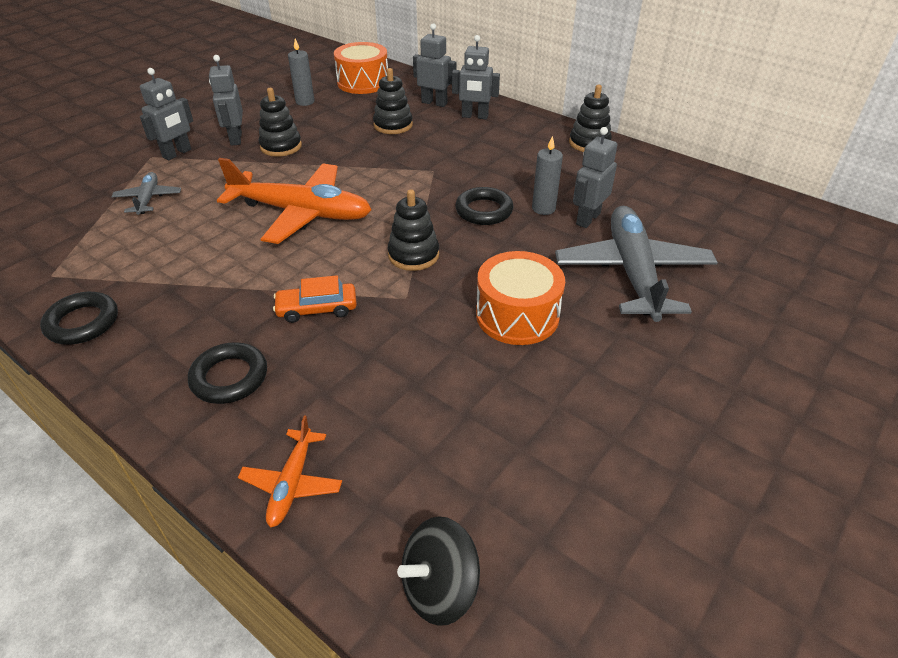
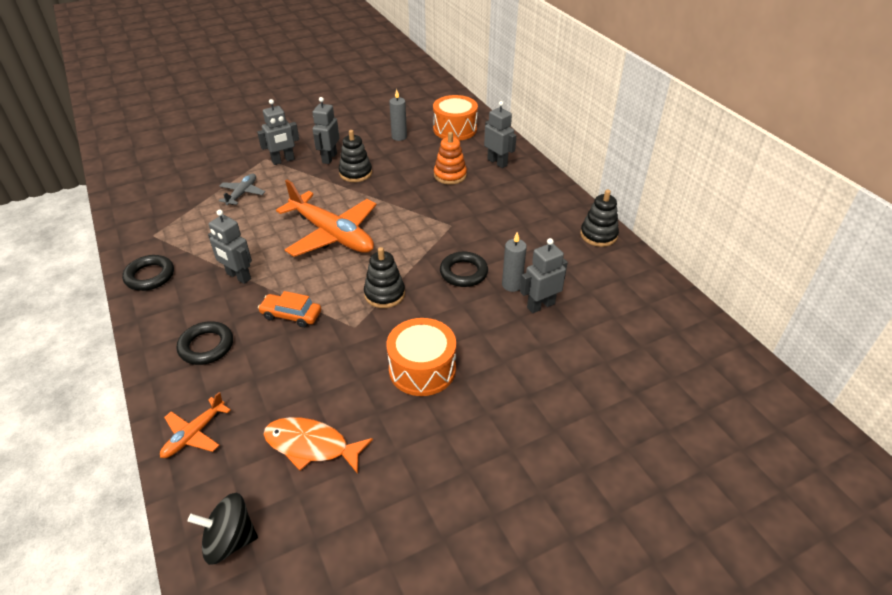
camera: 25 degrees right, 0 degrees up
(393, 125) = (450, 175): black stacking toy -> orange stacking toy
(456, 438) = (311, 446): none -> orange fish
(474, 116) = (520, 183): grey robot -> grey robot (238, 276)
(632, 272) = (539, 365): grey plane -> none

